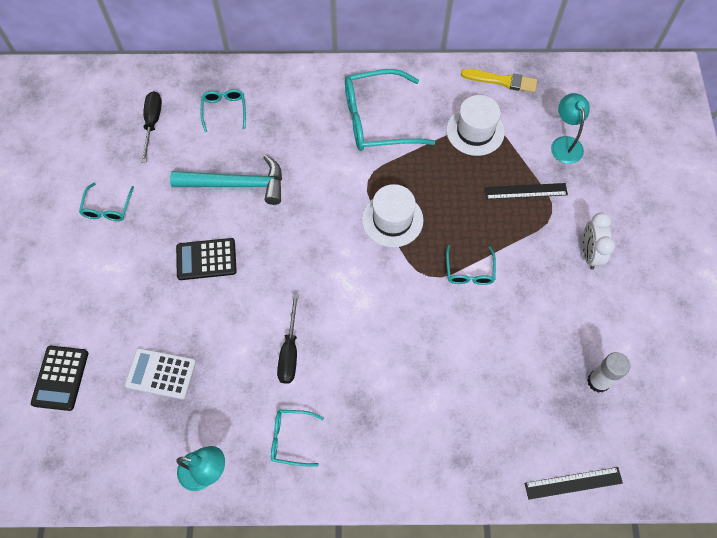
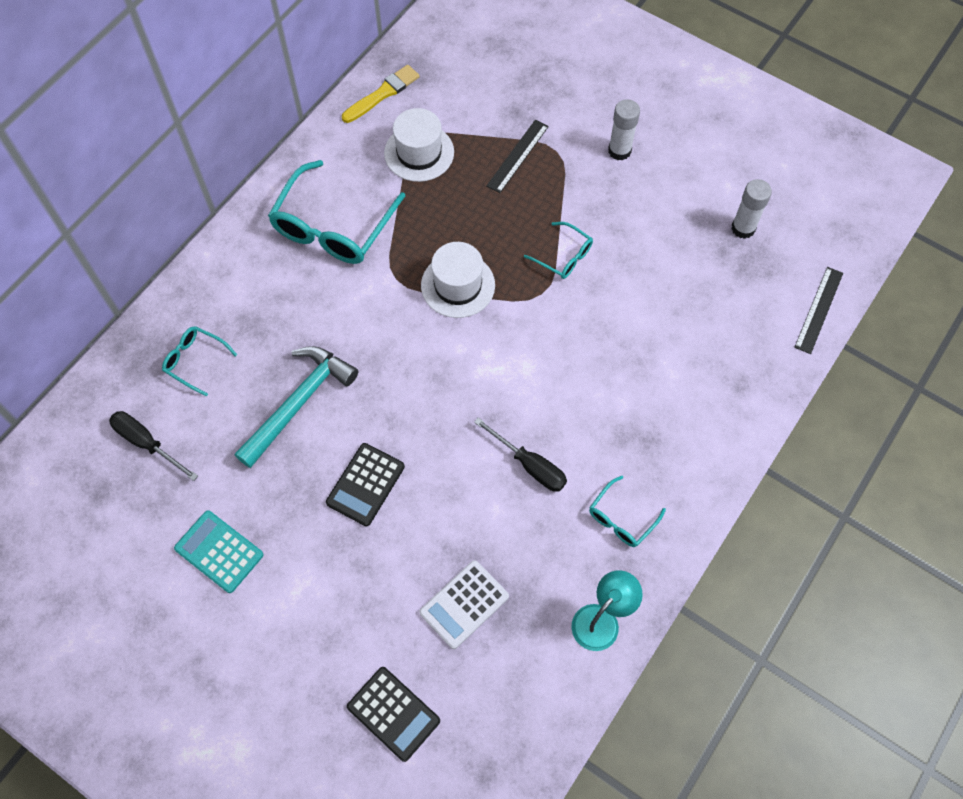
camera: 55 degrees left, 0 degrees up
(107, 208) = (219, 551): turquoise glasses -> turquoise calculator
(565, 144) = (494, 91): turquoise lamp -> none
(589, 253) = (619, 151): white clock -> white glue stick

